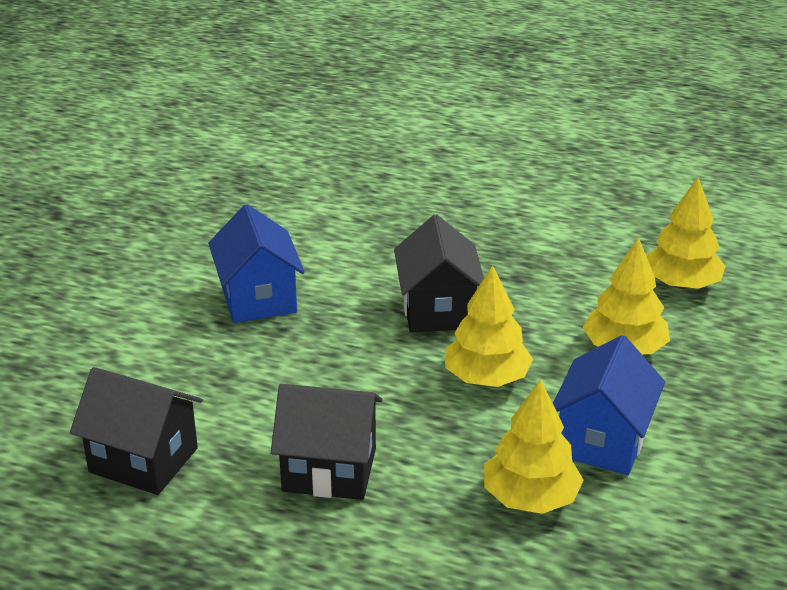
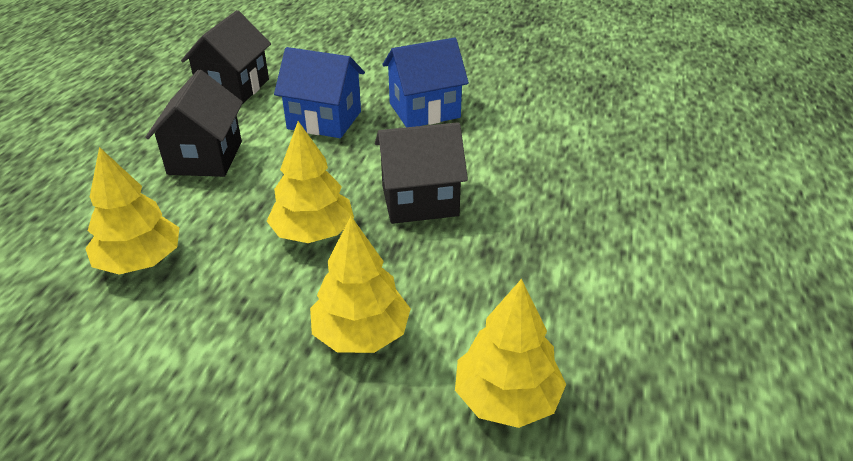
camera: 85 degrees right, 5 degrees up
(602, 441) = (206, 310): blue house -> blue house (324, 120)

